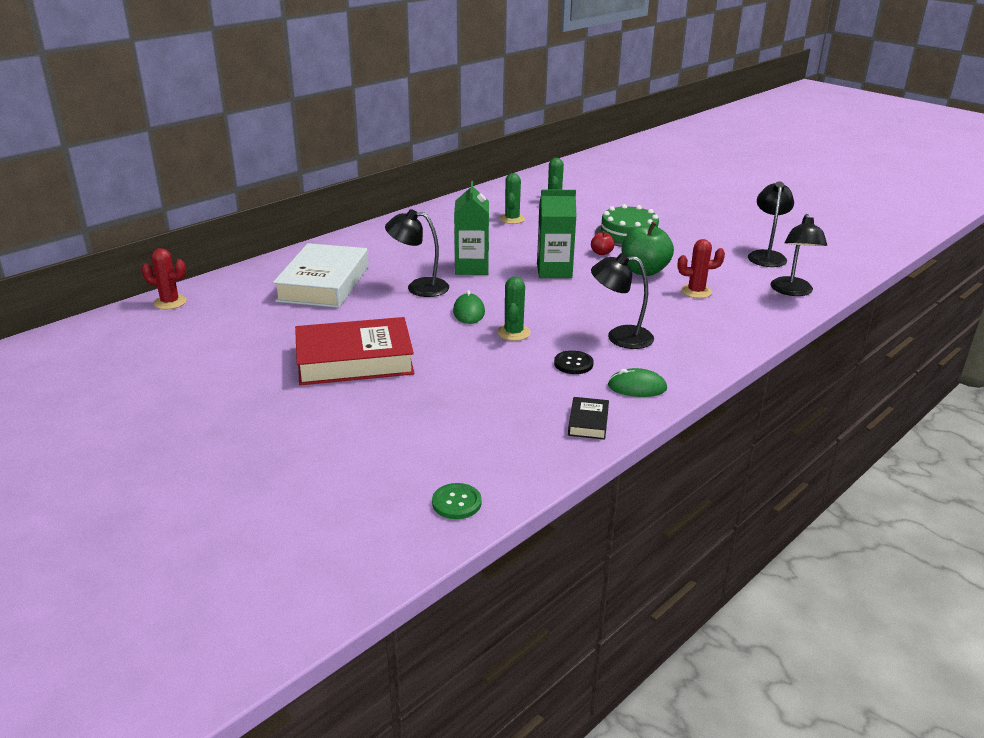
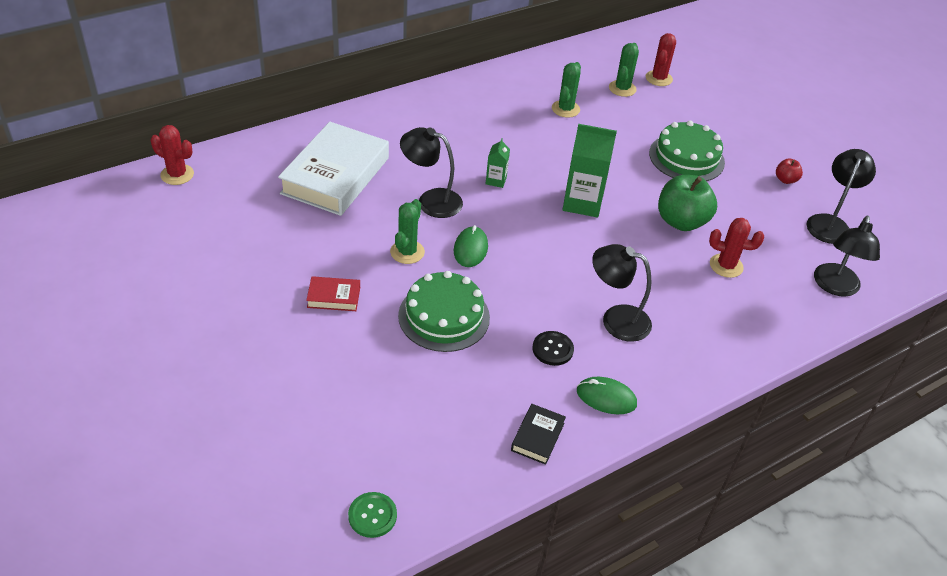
camera: 10 degrees right, 15 degrees up
(354, 360) = (334, 297): red book -> red book, size x0.43
(464, 357) = (444, 316): none -> green cake
(471, 268) = (496, 180): green carton -> green carton, size x0.51
(513, 333) = (506, 290): green cactus -> green cactus (407, 252)
(581, 193) = (658, 78): none -> red cactus
(601, 253) = (645, 183): red apple -> red apple (785, 180)

